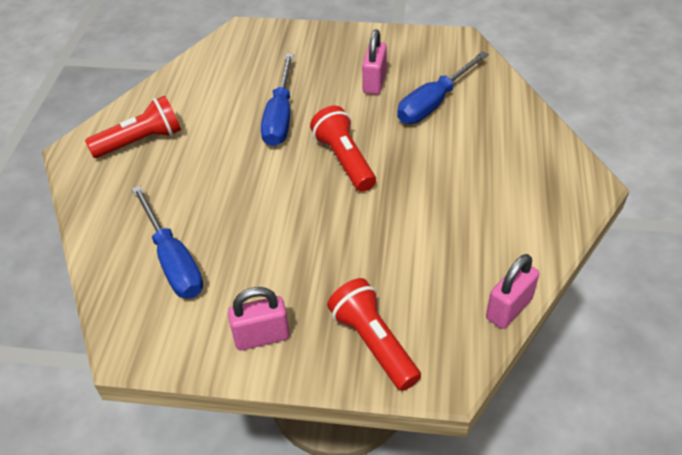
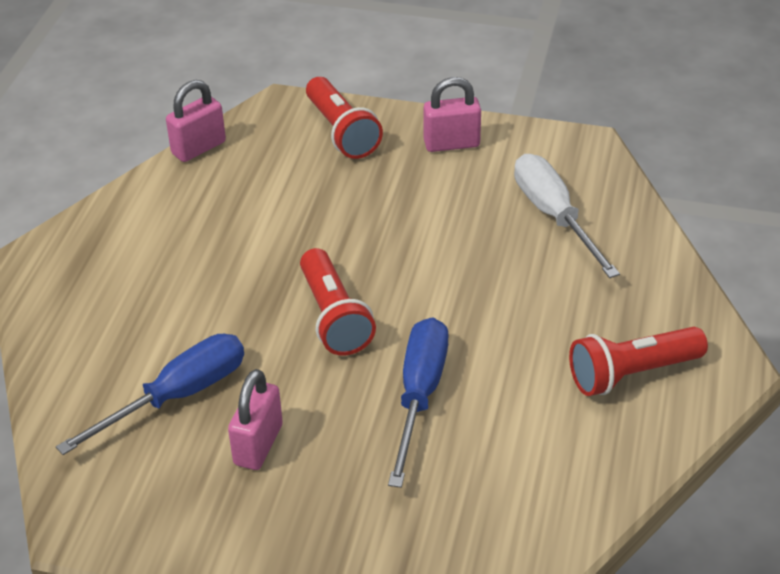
camera: 175 degrees left, 5 degrees down
(173, 260) = (554, 216): blue screwdriver -> white screwdriver

